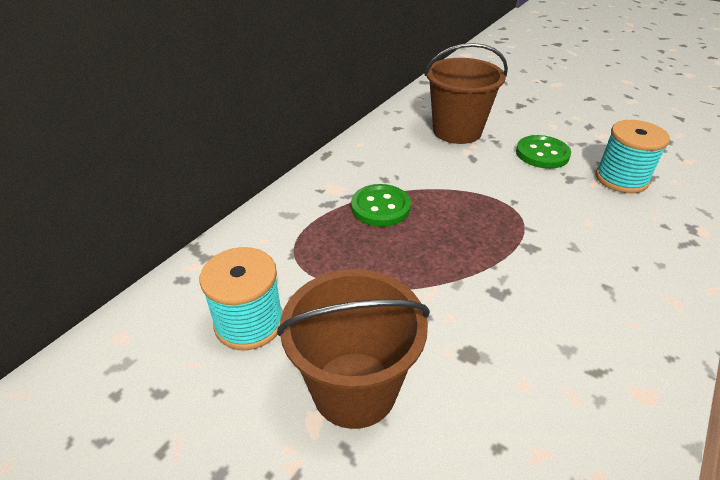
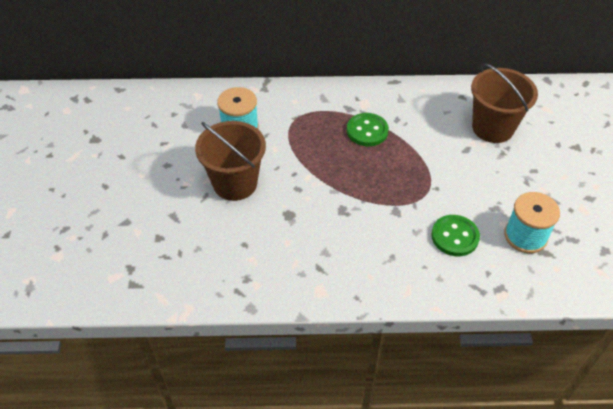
camera: 55 degrees right, 10 degrees up
(542, 154) = (512, 183): green button -> green button (455, 236)

